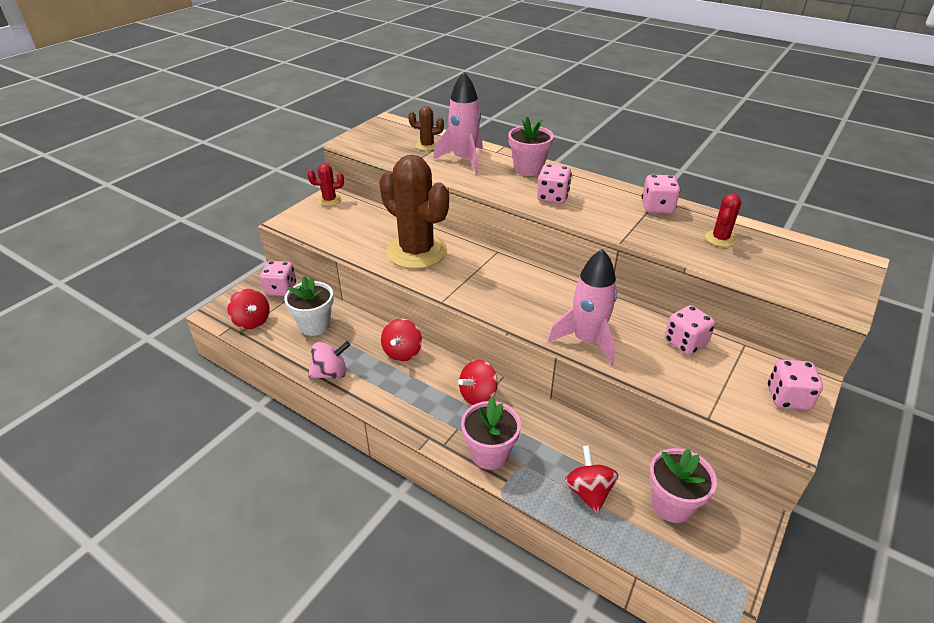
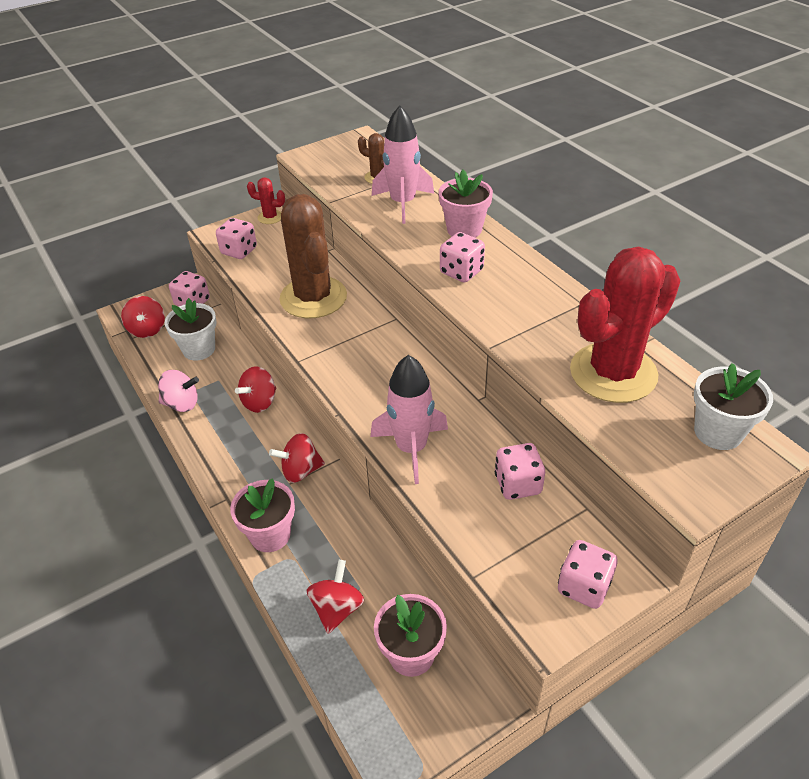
camera: 25 degrees right, 5 degrees up
(657, 207) = (572, 314): pink dice -> pink dice (239, 251)
(720, 239) = (613, 373): red cactus -> red cactus, size x2.31
(819, 258) = (718, 432): none -> white flower pot

